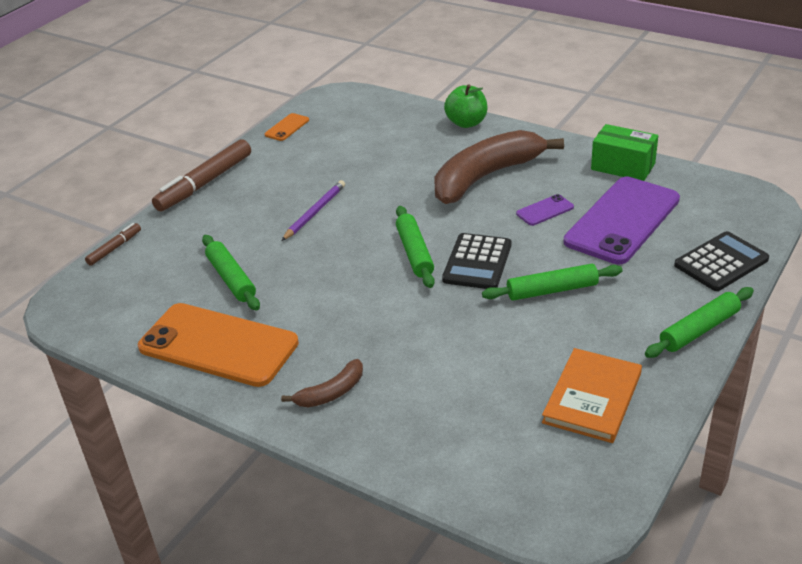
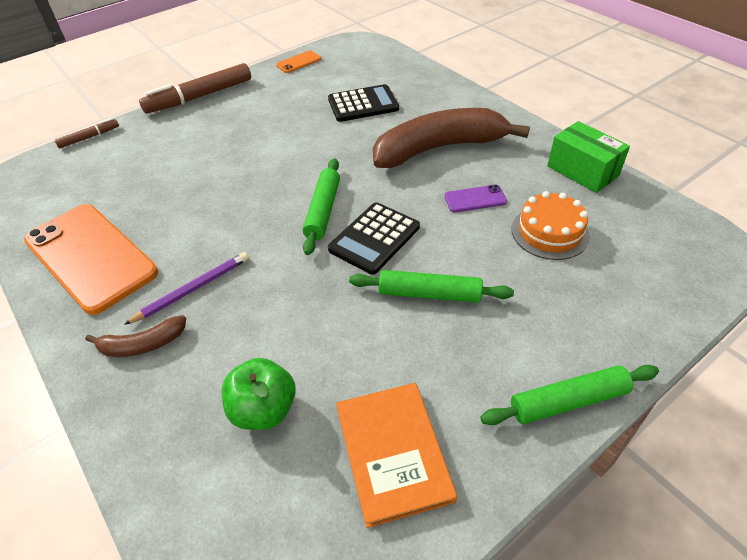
camera: 20 degrees right, 10 degrees up
(231, 279) = (151, 192): green rolling pin -> none
(315, 212) = (265, 146): purple pencil -> purple pencil (192, 290)
(466, 123) = (453, 91): green apple -> green apple (264, 409)
(592, 398) = (393, 453): orange book -> orange book turned 60 degrees counterclockwise
(622, 220) = (549, 232): purple phone -> orange cake
(721, 262) = (638, 316): black calculator -> black calculator (363, 104)

